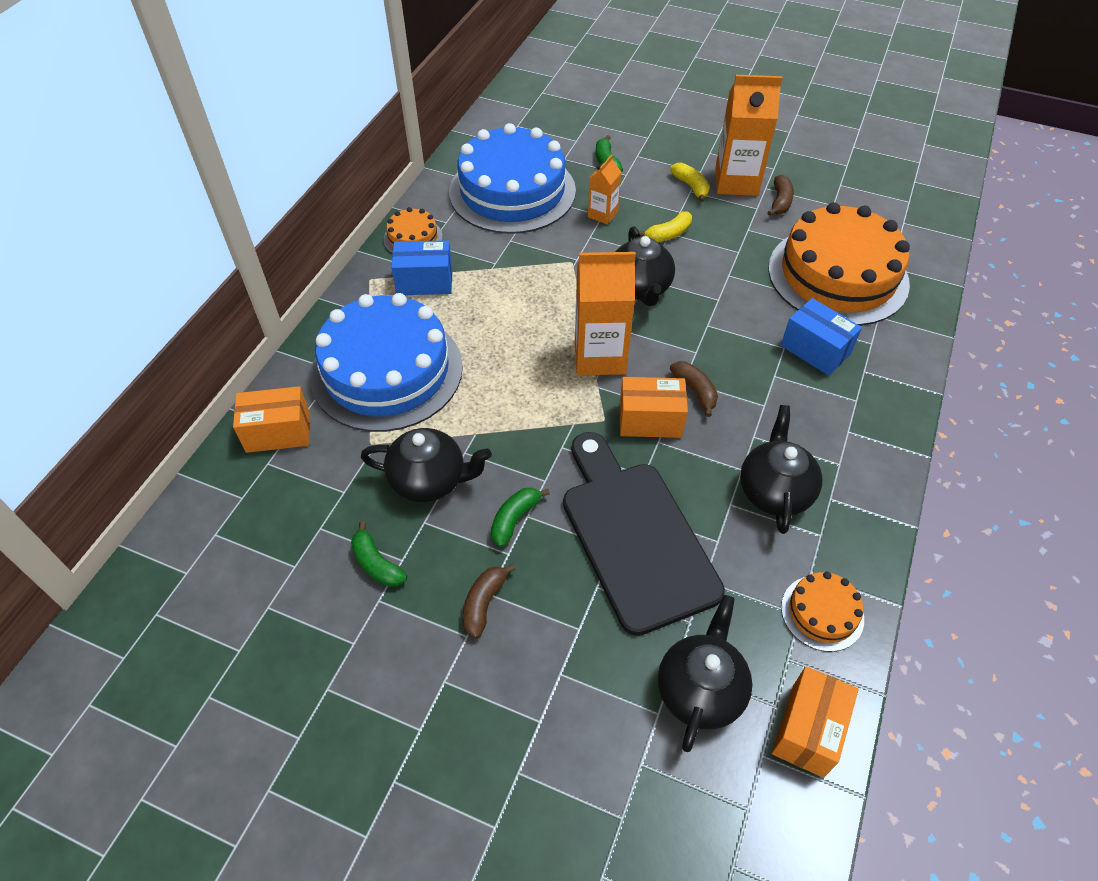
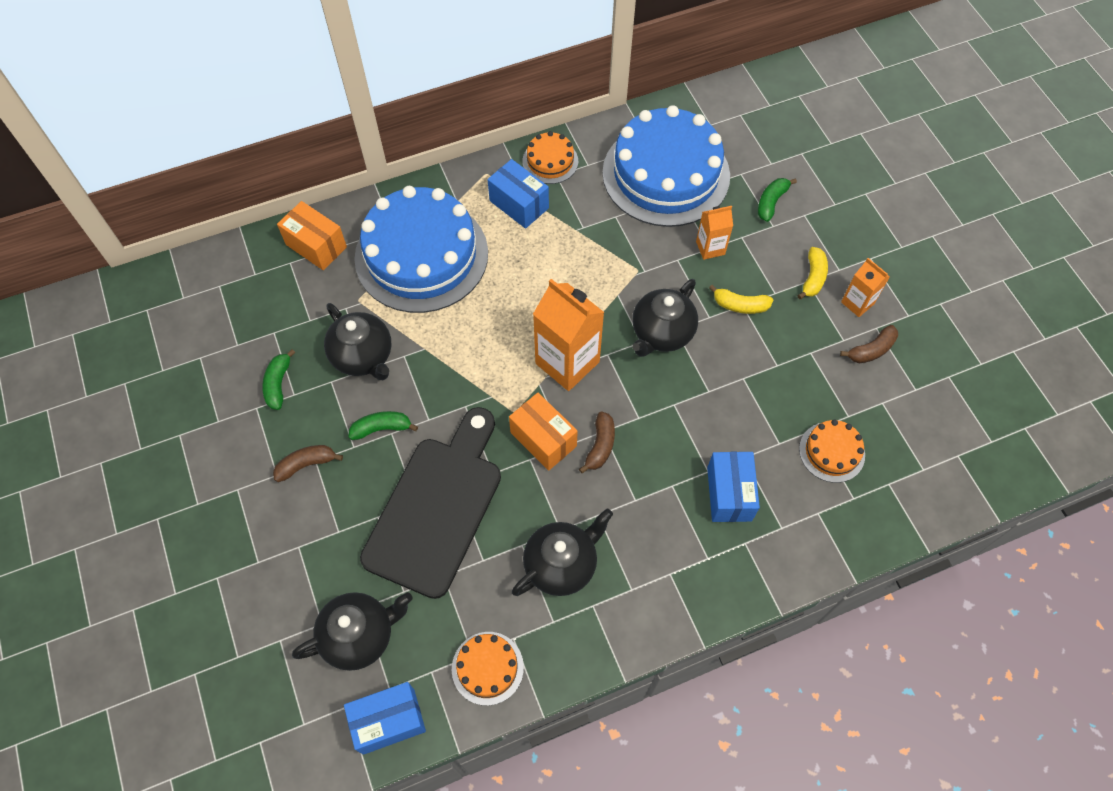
camera: 45 degrees right, 10 degrees up
(736, 182) = (857, 303): orange carton -> orange carton, size x0.53
(807, 730) = (388, 721): orange box -> blue box
(837, 275) = (831, 452): orange cake -> orange cake, size x0.44

